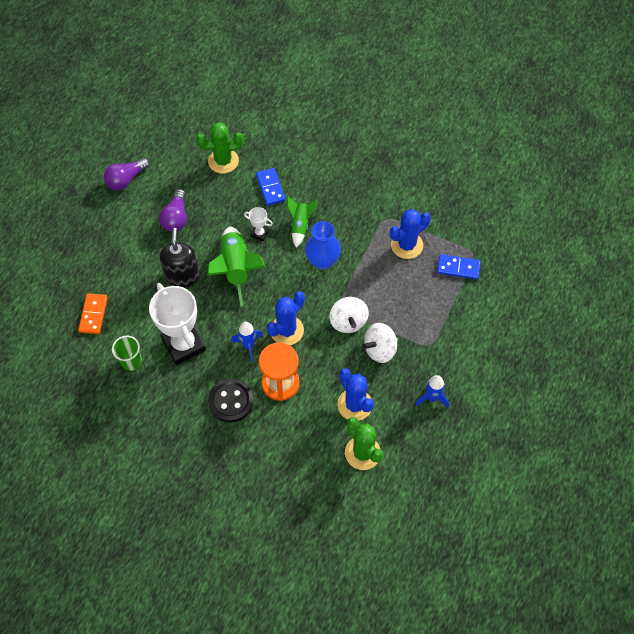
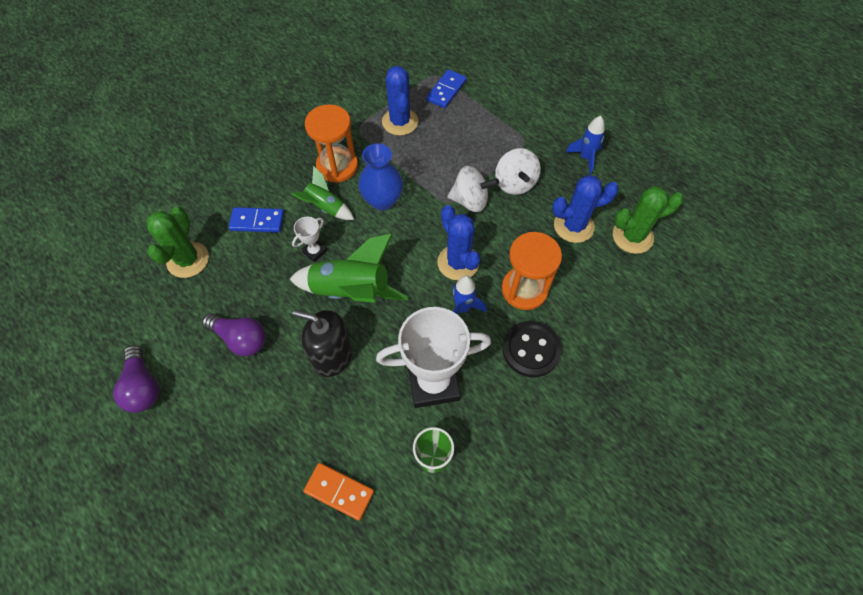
camera: 70 degrees left, 0 degrees up
(342, 218) = (337, 166): none -> orange hourglass

